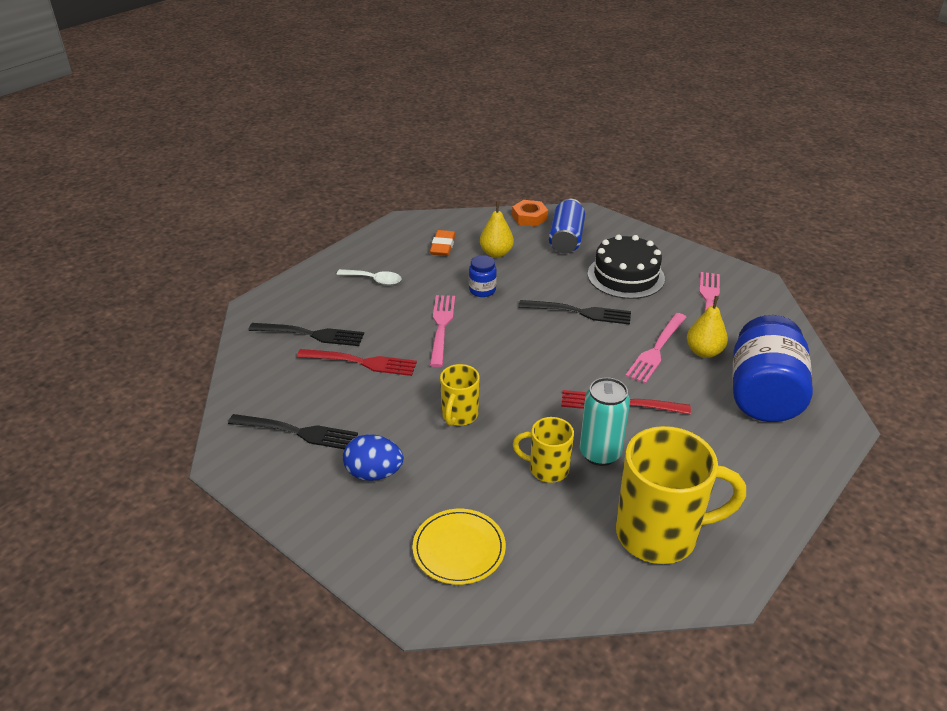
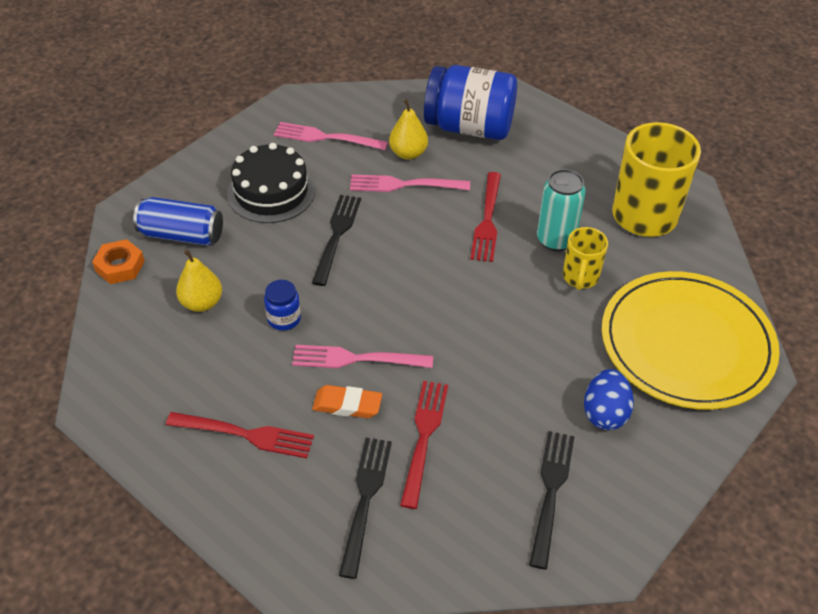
camera: 90 degrees left, 10 degrees up
(374, 280) = (245, 434): white spoon -> red fork
(443, 246) = (174, 359): orange eraser -> orange eraser (347, 405)
(459, 416) = (512, 342): yellow mug -> none
(459, 548) = (686, 343): yellow plate -> yellow plate, size x2.05
(656, 350) = (404, 185): pink fork -> pink fork turned 150 degrees clockwise

